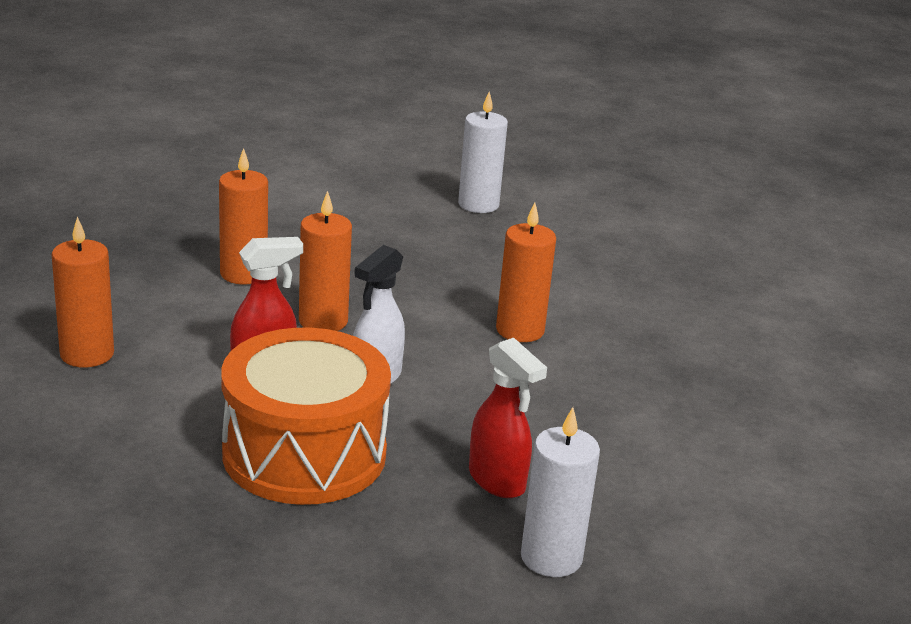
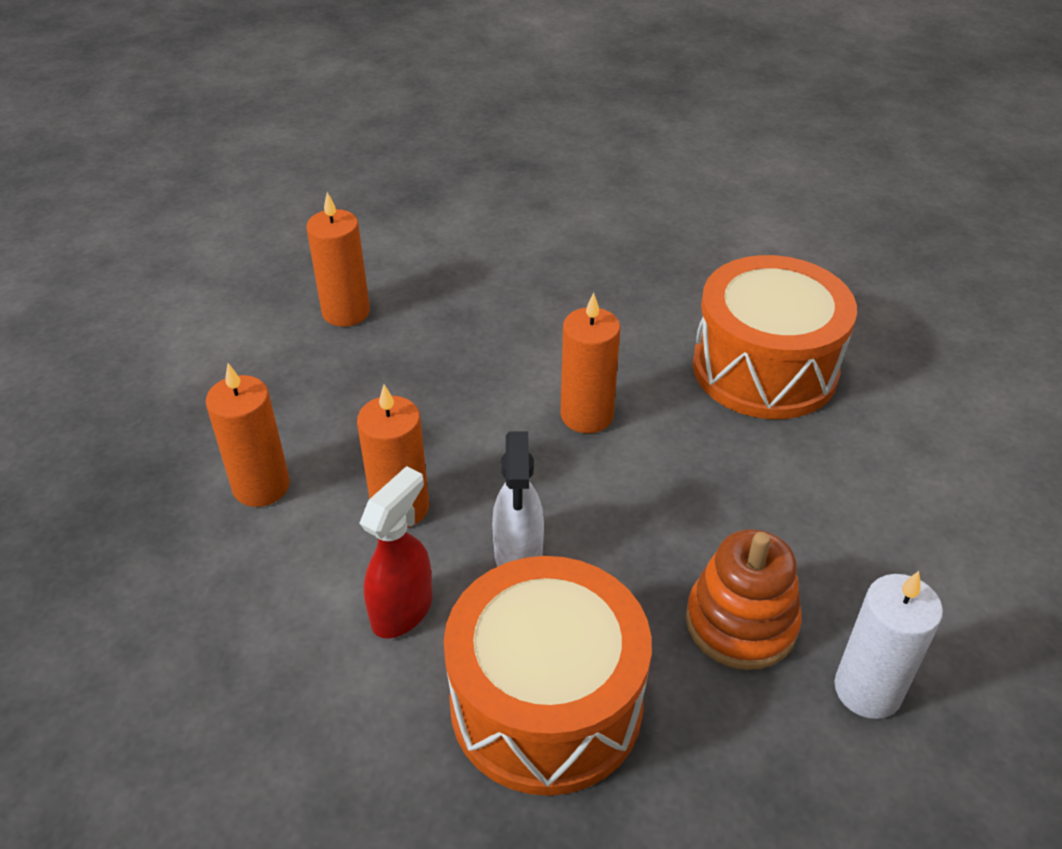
camera: 30 degrees left, 15 degrees up
(87, 354) = (194, 706): orange candle -> orange candle (346, 312)
(478, 204) = (406, 271): white candle -> none
(497, 481) = (741, 623): red spray bottle -> orange stacking toy
(705, 363) = (764, 368): none -> orange drum

